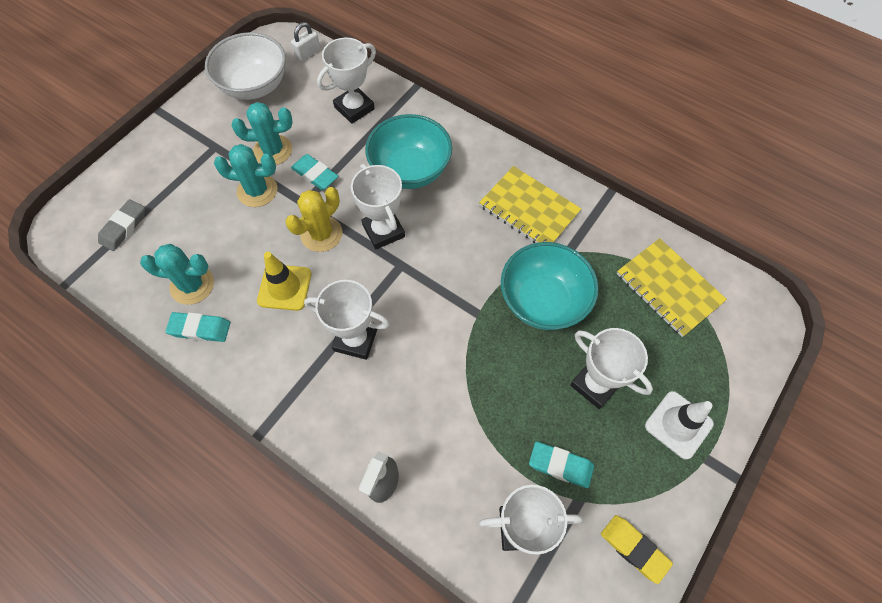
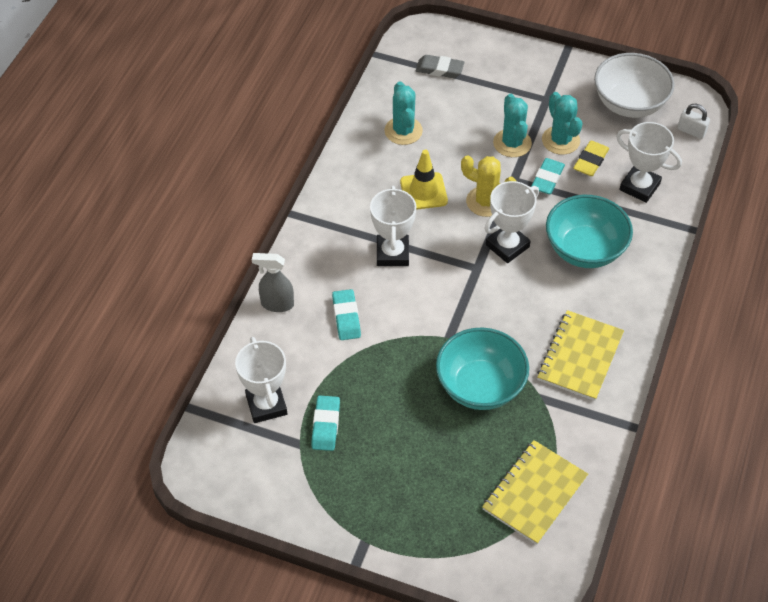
camera: 75 degrees right, 10 degrees down
(200, 329) = (367, 149): turquoise eraser -> turquoise eraser (346, 317)
(595, 384) = (409, 441): white trophy -> none
(634, 549) = (270, 490): yellow eraser -> yellow eraser (590, 161)
(678, 424) = (390, 515): white traffic cone -> none

